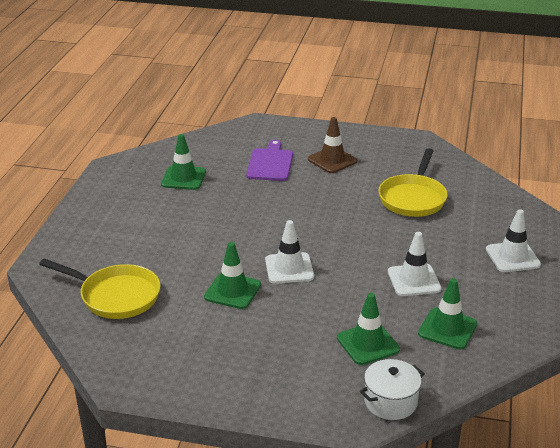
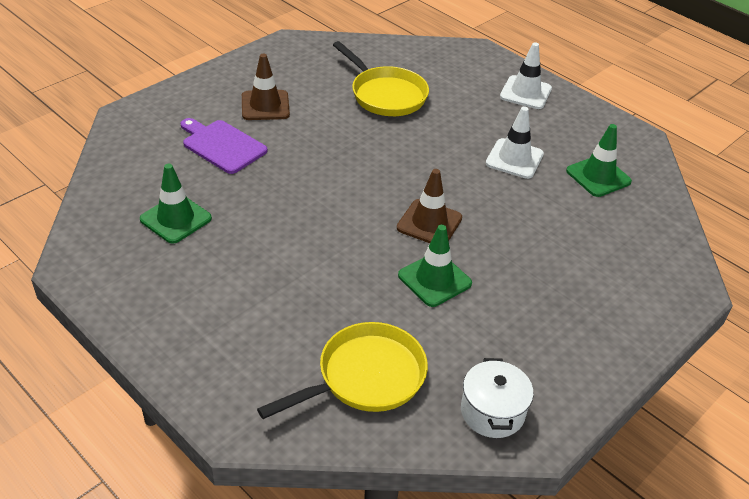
camera: 60 degrees left, 10 degrees up
(289, 268) = (429, 223): white traffic cone -> brown traffic cone
(368, 344) = (587, 231): green traffic cone -> none
(390, 402) = (677, 258): white pot -> white pot (492, 412)

